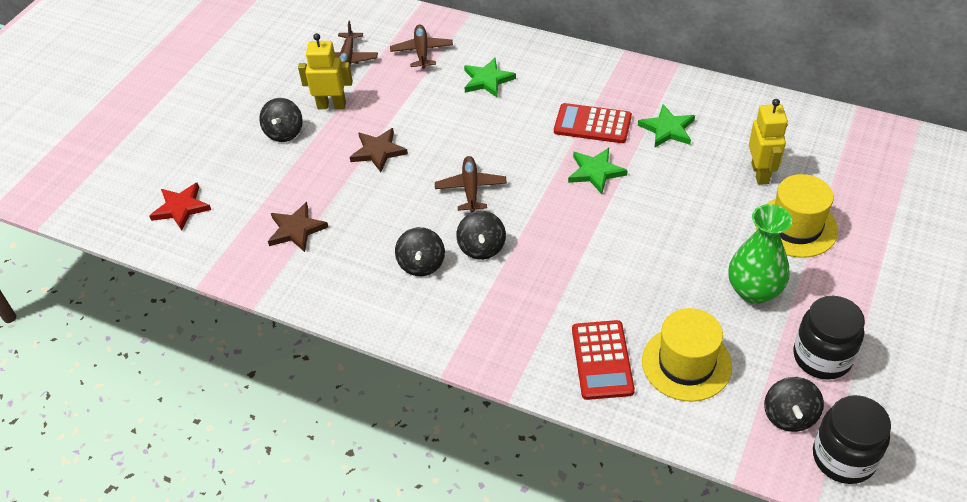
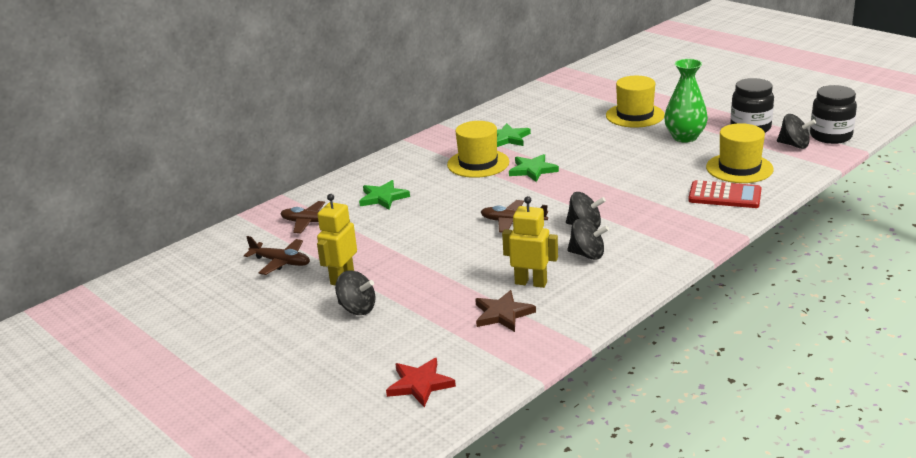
camera: 70 degrees left, 20 degrees down
(378, 151) = (430, 260): brown star -> none
(592, 124) = (478, 163): red calculator -> yellow hat
(760, 173) = (577, 117): yellow robot -> yellow robot (531, 283)

